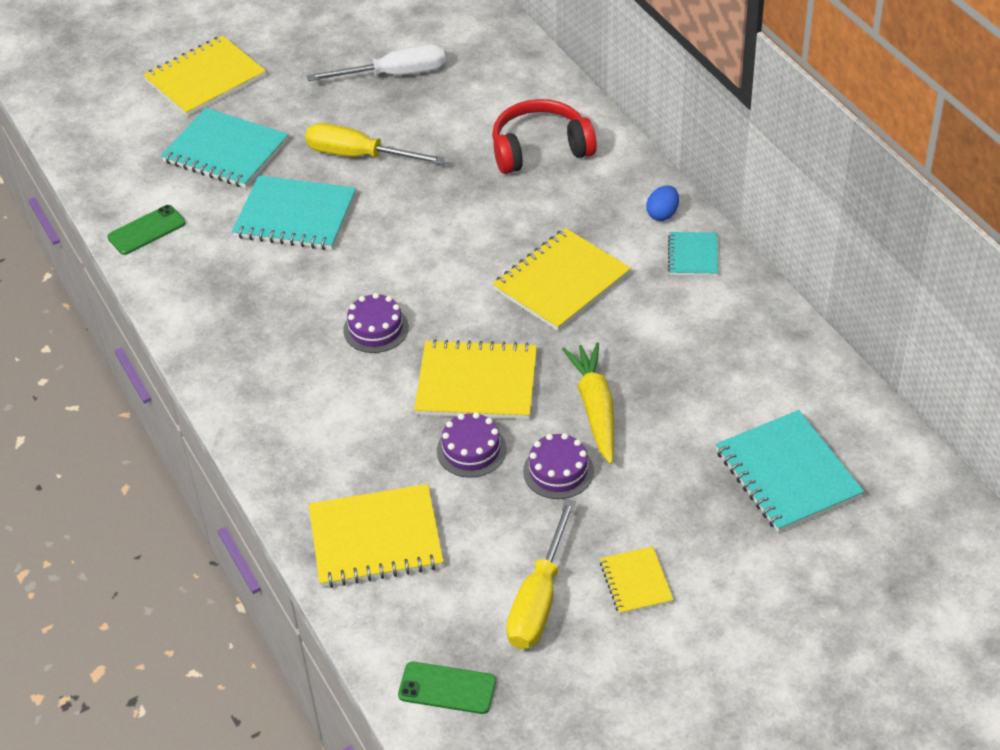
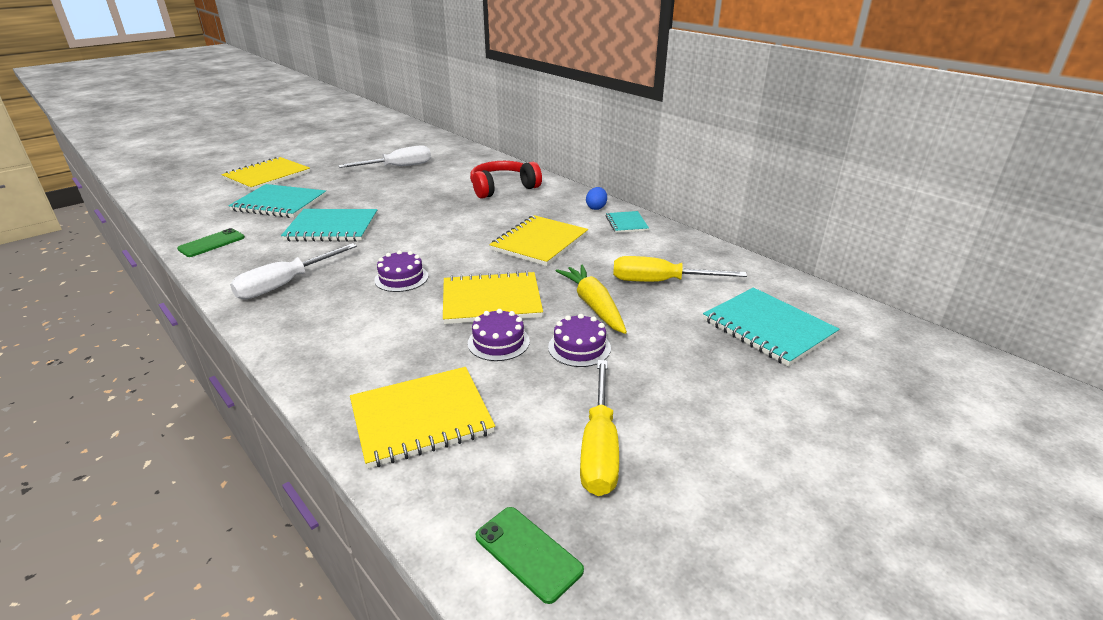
camera: 15 degrees left, 15 degrees down
(240, 321) = (285, 284): none -> white screwdriver
(359, 156) = (378, 199): yellow screwdriver -> yellow screwdriver (660, 282)
(447, 688) = (528, 553): green phone -> green phone turned 45 degrees clockwise
(636, 582) = (686, 420): yellow notebook -> none

